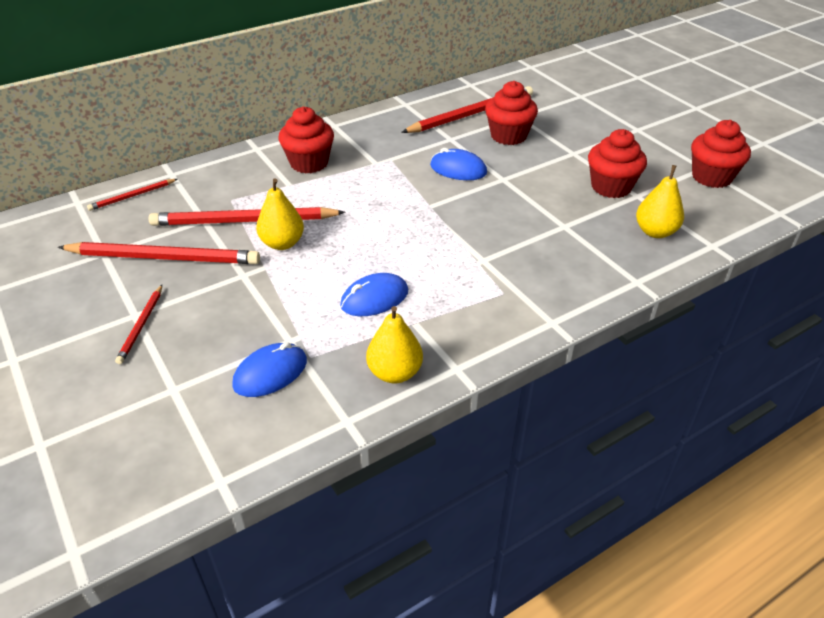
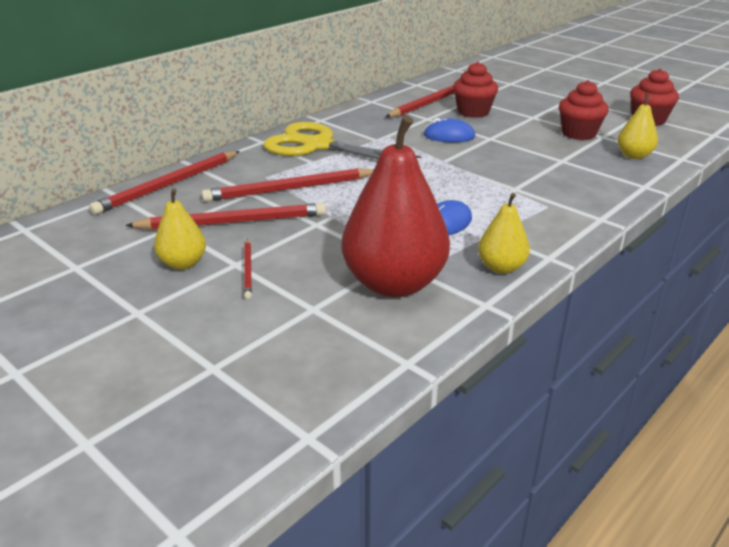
camera: 15 degrees left, 10 degrees down
(132, 196) = (169, 185): red pencil -> red pencil, size x2.02
(270, 373) = (394, 284): blue mouse -> red pear
(282, 243) = (336, 199): yellow pear -> yellow pear (183, 263)
(309, 163) = (318, 146): red cupcake -> yellow scissors

